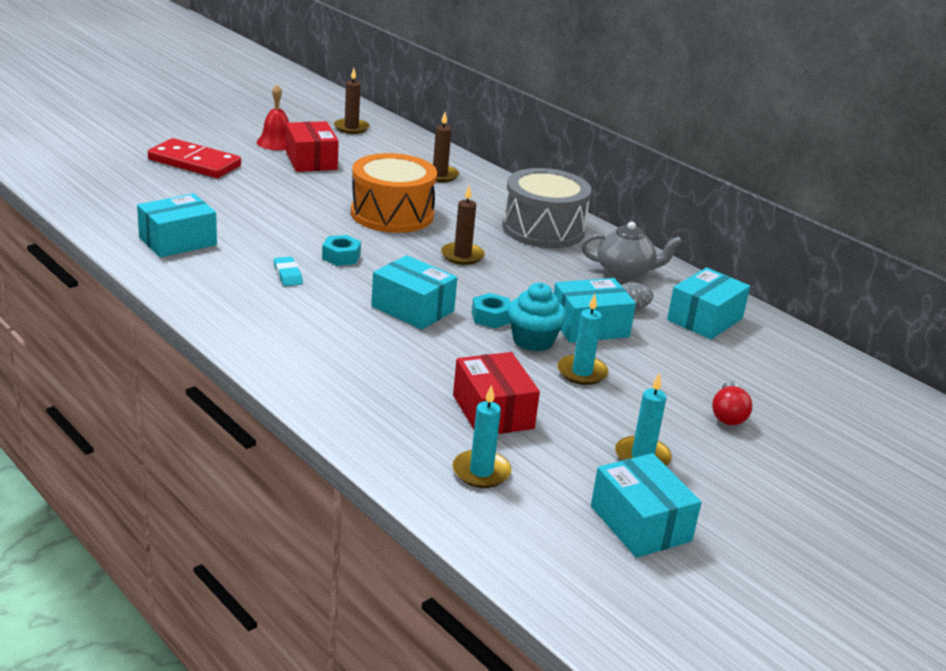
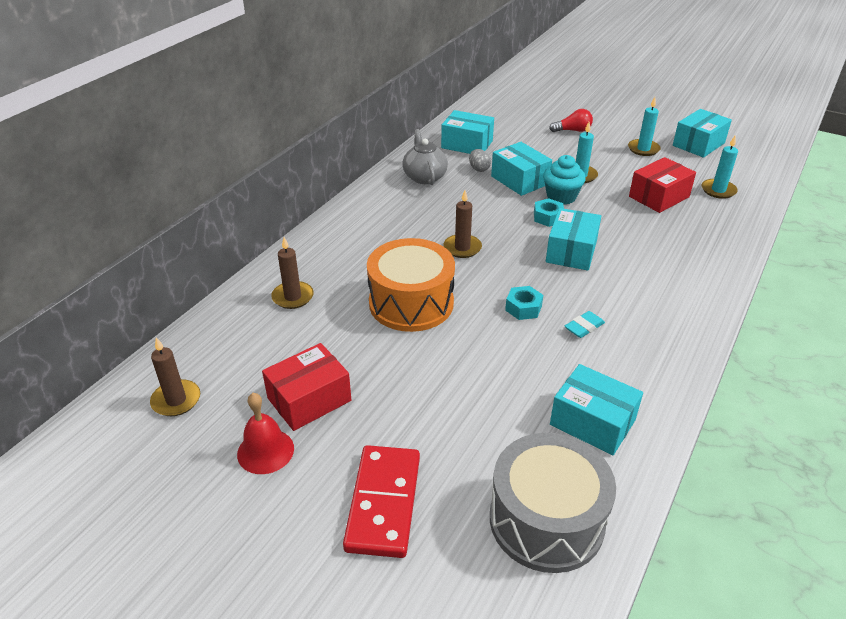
camera: 105 degrees left, 10 degrees up
(543, 229) = (376, 220): grey drum -> grey drum (546, 520)

